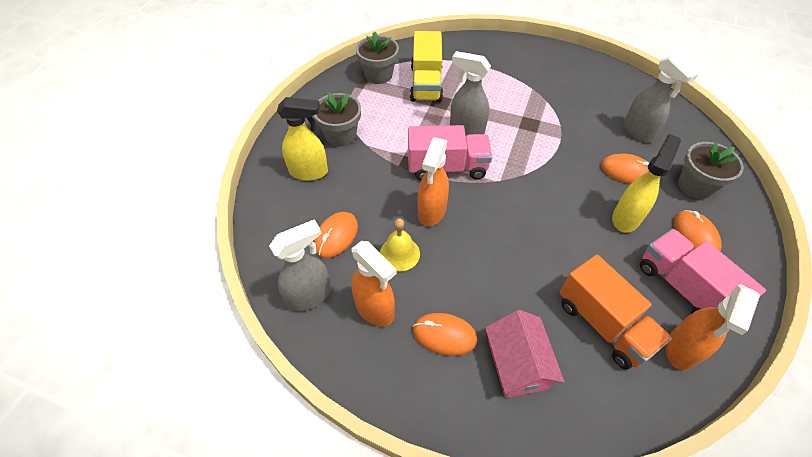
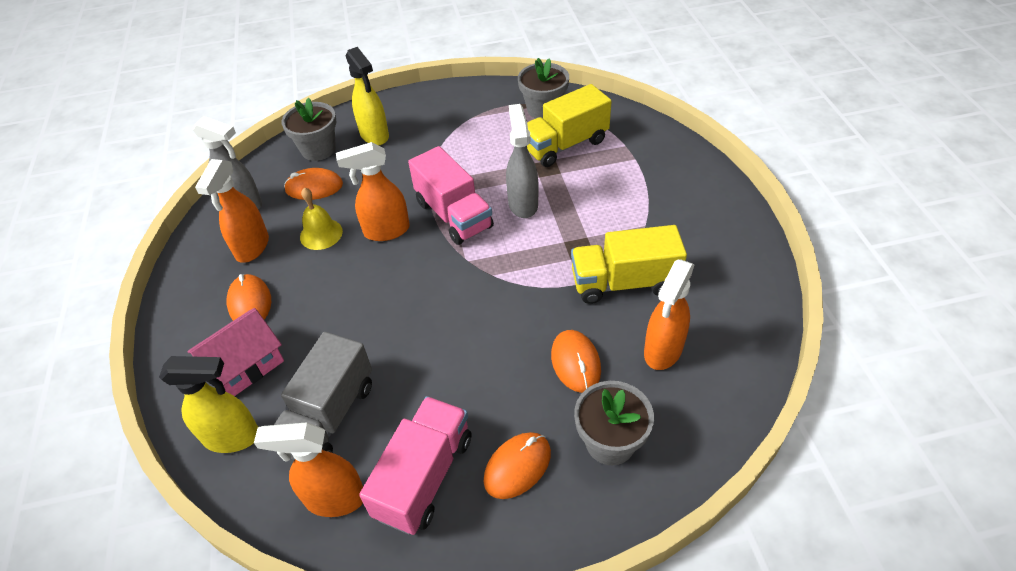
camera: 60 degrees right, 5 degrees down
(341, 135) = (435, 129): grey flower pot -> grey flower pot (318, 149)
(574, 120) = (624, 282): none -> yellow truck
(603, 324) = (328, 417): orange truck -> grey truck
(626, 217) = (496, 387): yellow spray bottle -> yellow spray bottle (233, 437)
(638, 132) = (663, 351): grey spray bottle -> orange spray bottle

